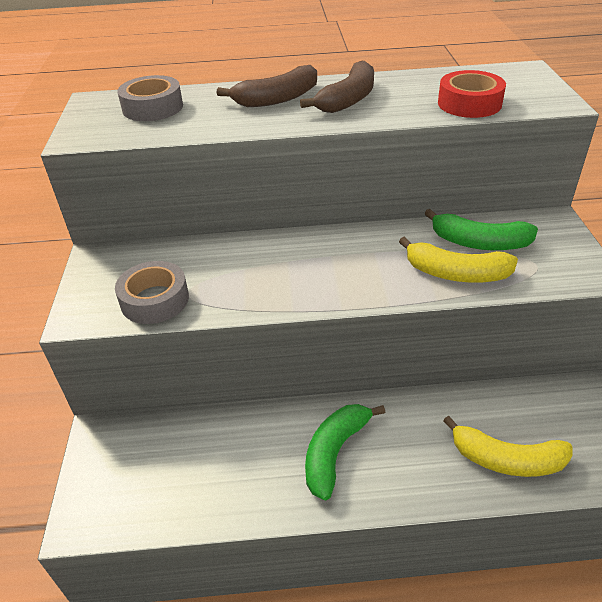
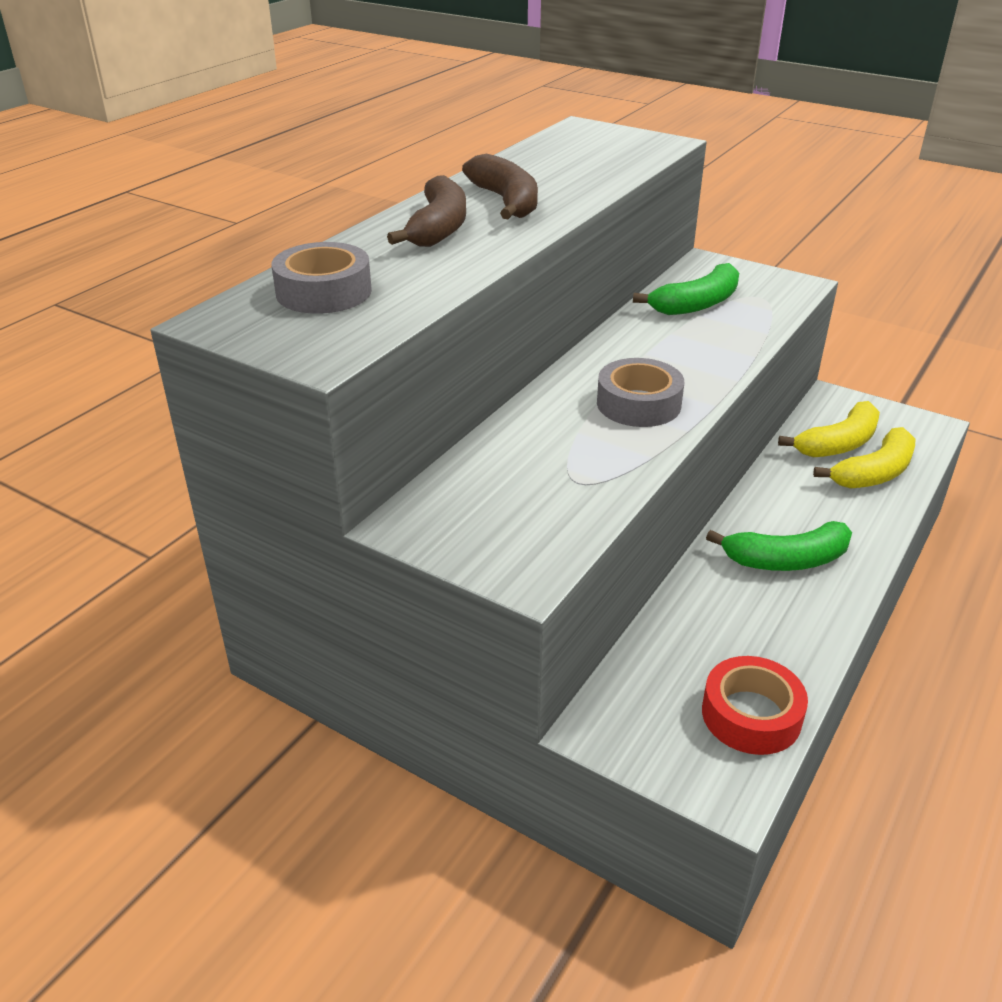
camera: 55 degrees left, 5 degrees down
(155, 300) = (563, 508): grey tape -> grey tape (638, 404)
(335, 452) = (786, 560): green banana -> green banana turned 75 degrees counterclockwise
(456, 273) = (728, 333): yellow banana -> yellow banana (838, 443)
(469, 103) = (609, 166): red tape -> red tape (751, 715)

